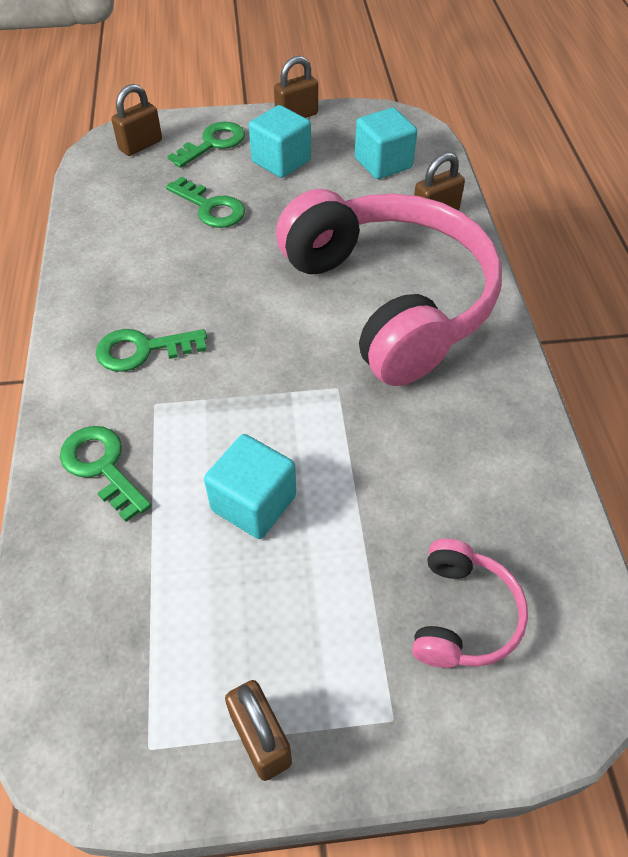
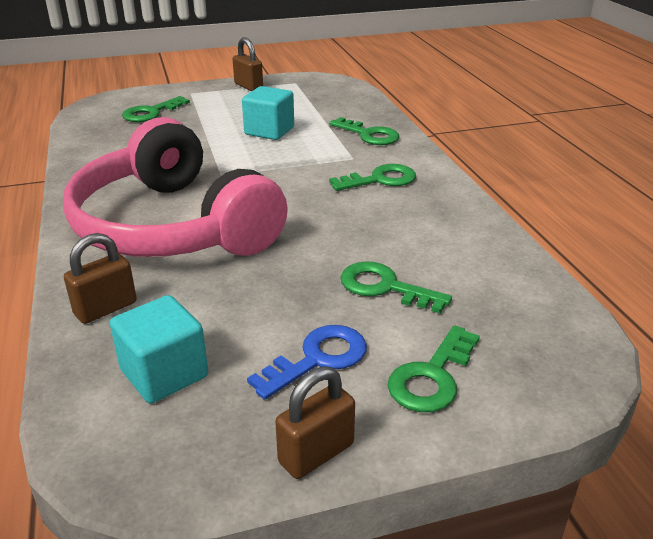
camera: 170 degrees right, 20 degrees down
(140, 145) = (536, 360): brown padlock -> none
(281, 161) = (318, 359): turquoise cube -> blue key
(462, 615) = (151, 113): pink headphones -> green key

